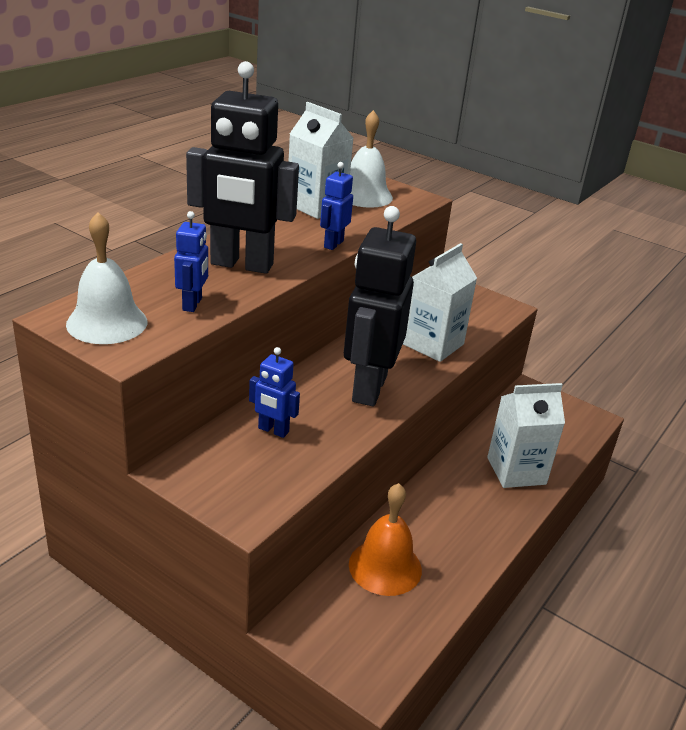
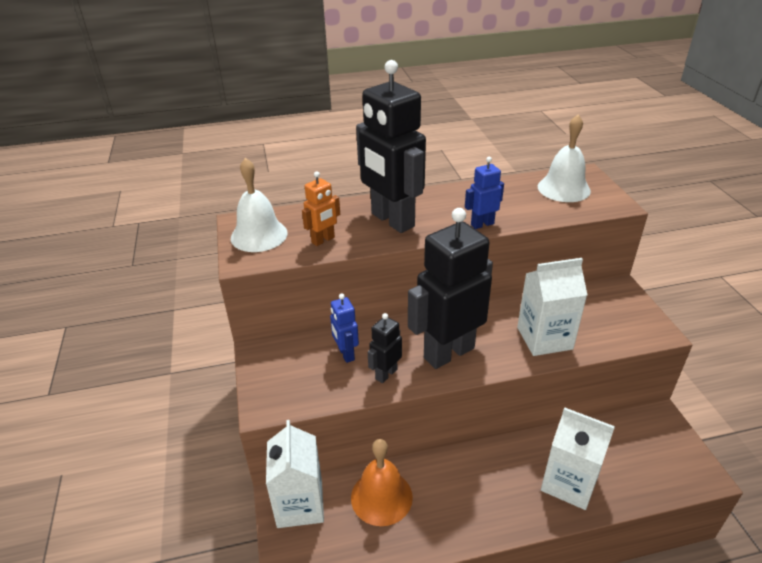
camera: 45 degrees right, 5 degrees up
(192, 304) = (323, 240): blue robot -> orange robot
(316, 206) = (509, 188): white carton -> white carton (300, 504)
(334, 430) = (386, 374): none -> black robot

